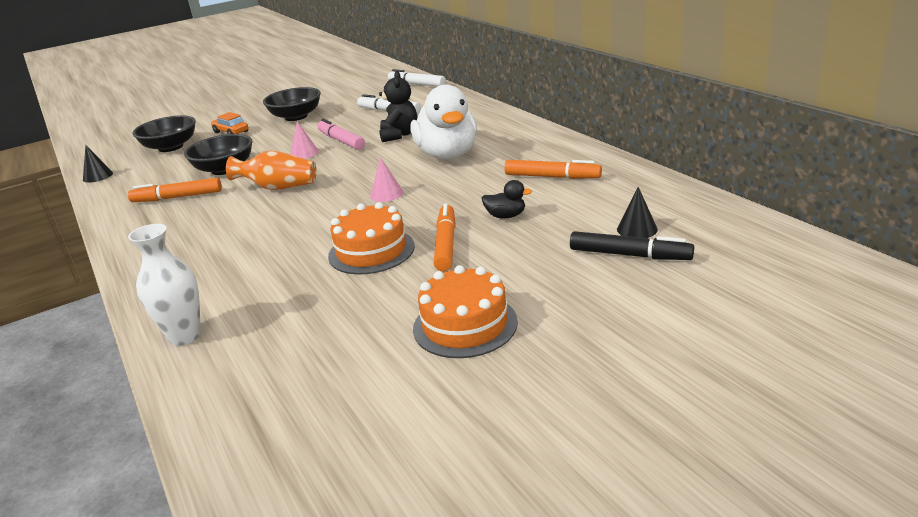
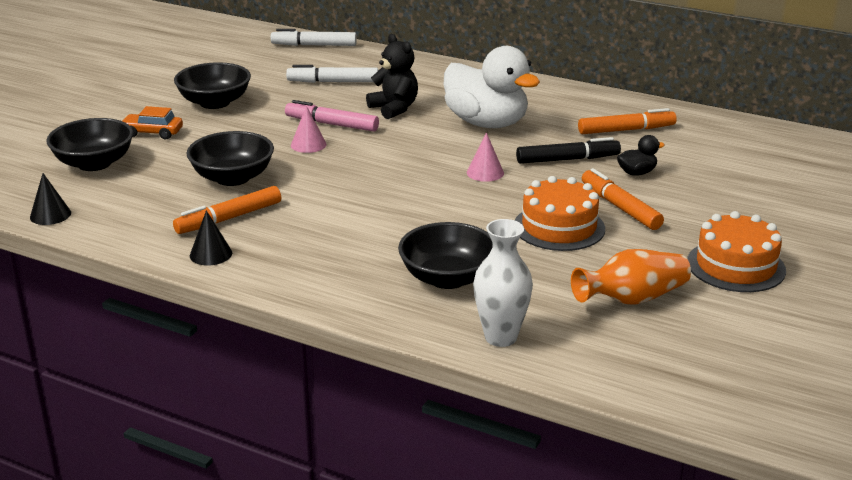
camera: 35 degrees left, 0 degrees up
(230, 274) = (448, 278): none -> black bowl
(278, 187) = (344, 186): orange vase -> orange vase (632, 299)
(629, 255) = (784, 186): black marker -> black marker (567, 159)
(637, 229) = (762, 164): black cone -> black cone (211, 254)

